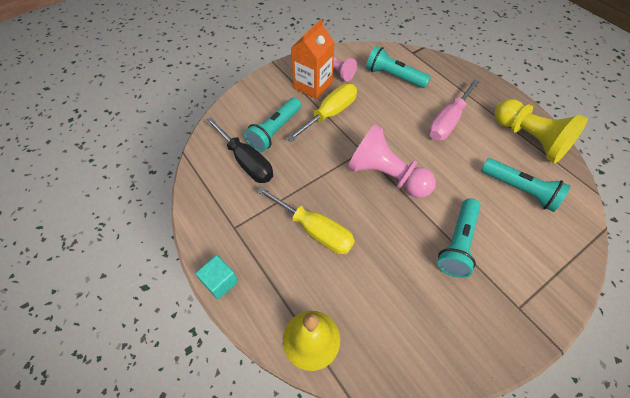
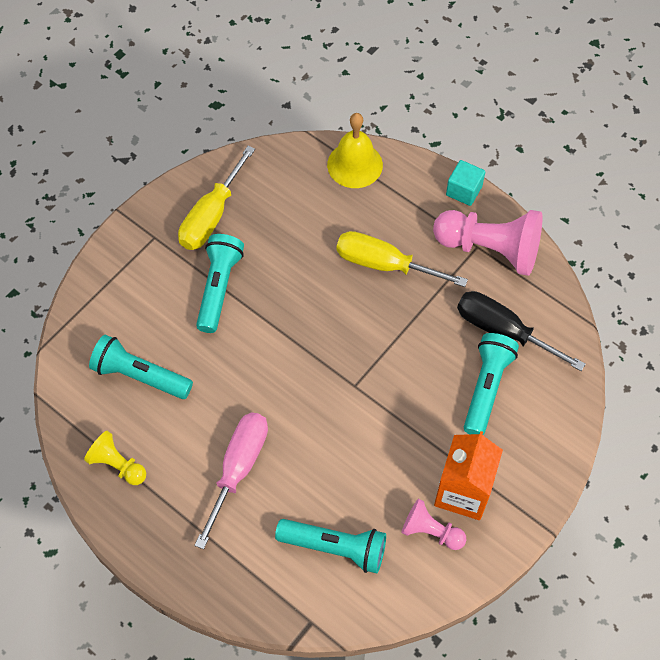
camera: 165 degrees right, 5 degrees up
(330, 114) = (417, 439): yellow screwdriver -> yellow screwdriver (211, 216)
(386, 176) = (314, 355): pink pawn -> pink pawn (490, 249)
(529, 139) = (117, 464): yellow pawn -> yellow pawn, size x0.53

